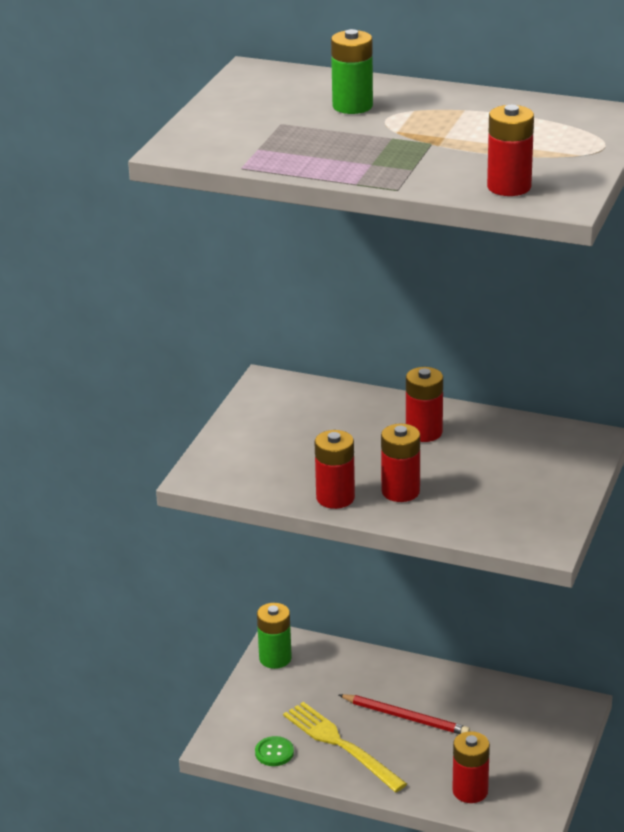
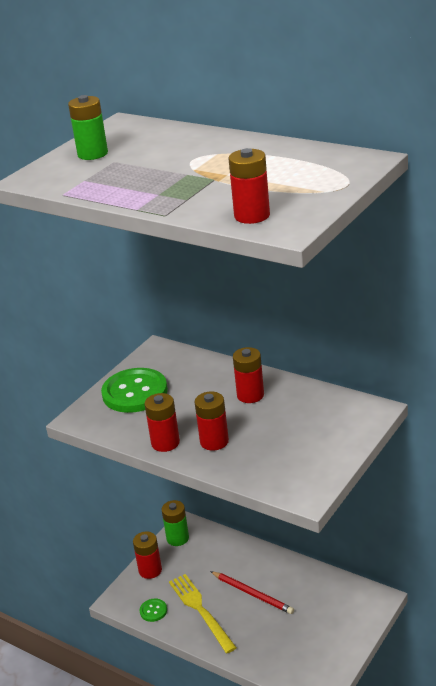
camera: 15 degrees right, 0 degrees up
(263, 439) = (135, 392): none -> green button
(352, 106) = (174, 149): green battery -> green battery (92, 154)
(470, 791) = (280, 659): red battery -> red battery (150, 570)

